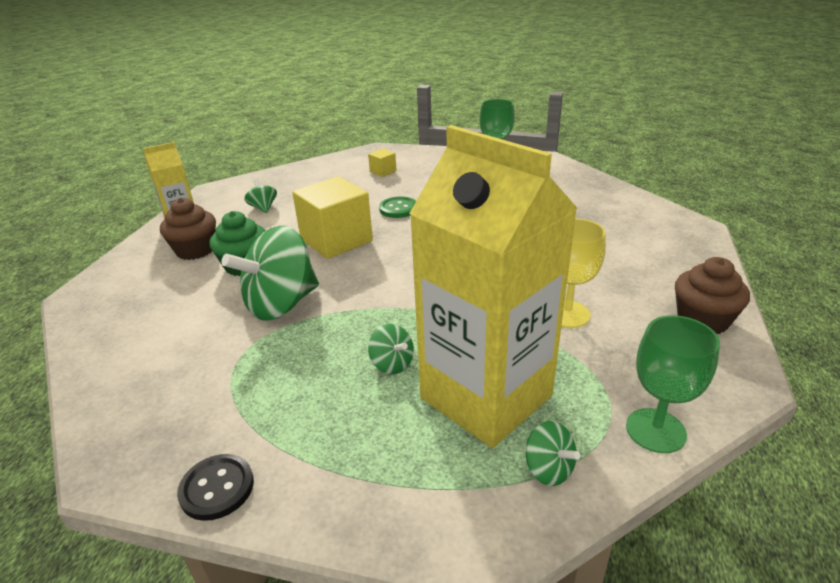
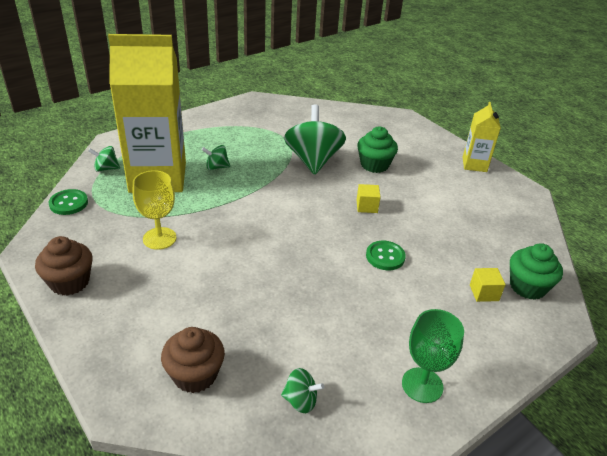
camera: 125 degrees right, 5 degrees up
(195, 250) = (418, 157): brown cupcake -> brown cupcake (195, 375)
(217, 488) = (215, 112): black button -> none
(263, 208) = (462, 200): green spinning top -> green spinning top (300, 401)
(336, 240) = (367, 206): yellow cube -> yellow cube, size x0.45
(354, 163) = (527, 287): none -> green cupcake
(655, 430) = (68, 203): green goblet -> green button

